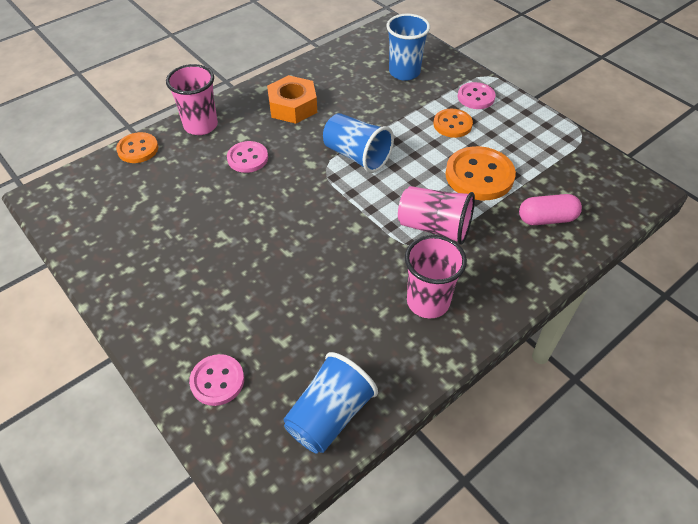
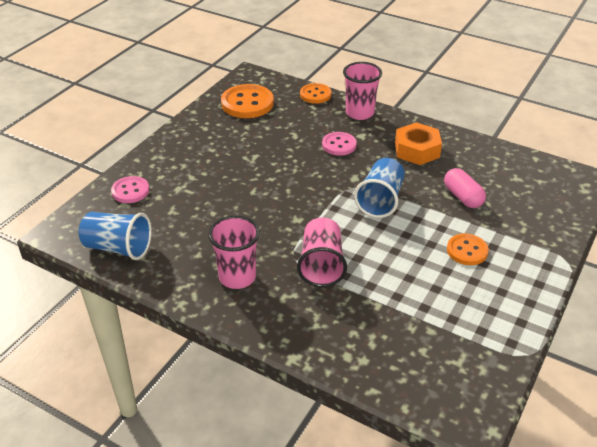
camera: 70 degrees right, 10 degrees down
(404, 72) = (520, 203): blue cup -> none
(476, 97) = (523, 259): pink button -> none
(479, 175) = (406, 282): orange button -> orange button (247, 103)
(546, 219) = (375, 340): pink capsule -> pink capsule (463, 197)

